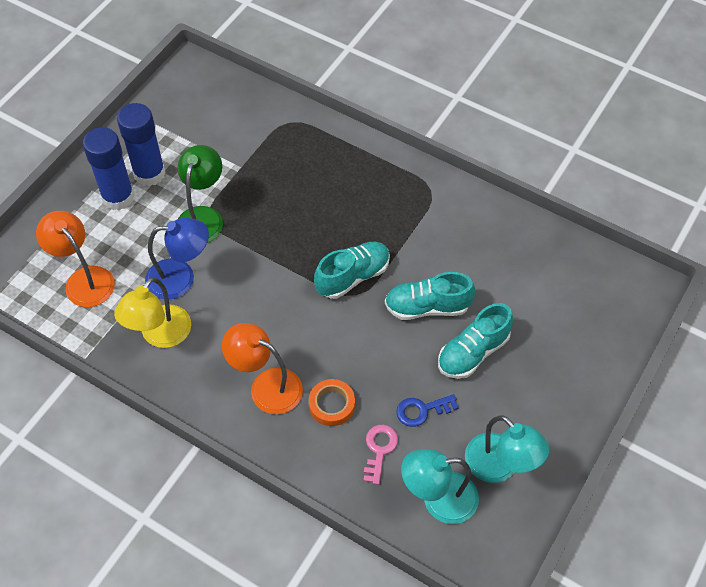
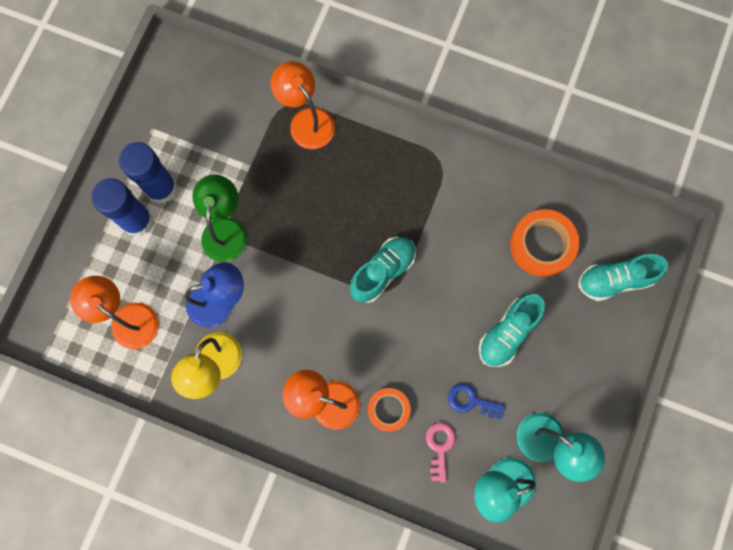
camera: 10 degrees left, 20 degrees up
(305, 137) = (306, 120): none -> orange lamp
(422, 410) = (471, 401): blue key -> blue key turned 45 degrees clockwise
(427, 307) = (458, 292): turquoise shoe -> turquoise shoe (615, 280)
(523, 277) = (542, 245): none -> orange tape

